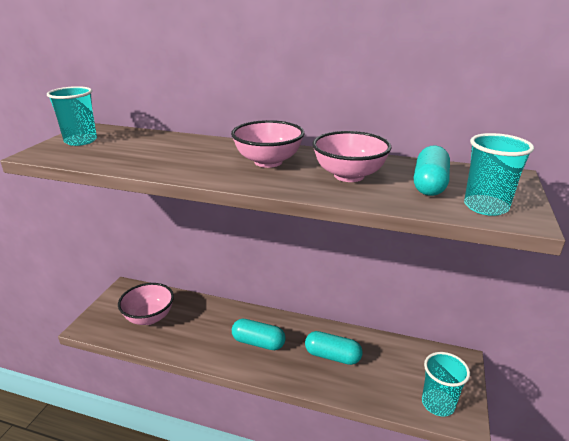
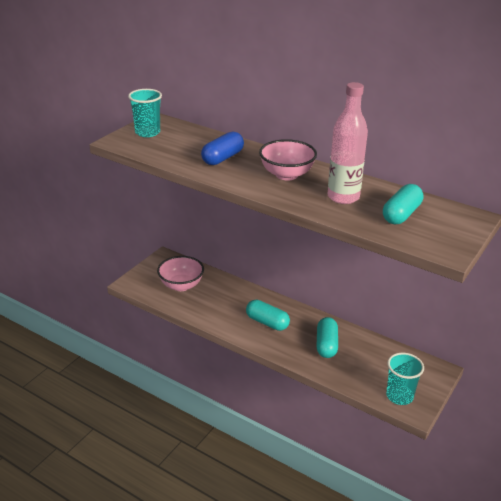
camera: 15 degrees right, 5 degrees up
(182, 155) = (222, 158): none -> blue capsule
(332, 356) = (326, 345): turquoise capsule -> turquoise capsule turned 60 degrees clockwise
(349, 175) = (343, 197): pink bowl -> pink bottle
(486, 207) = (429, 239): turquoise cup -> none

